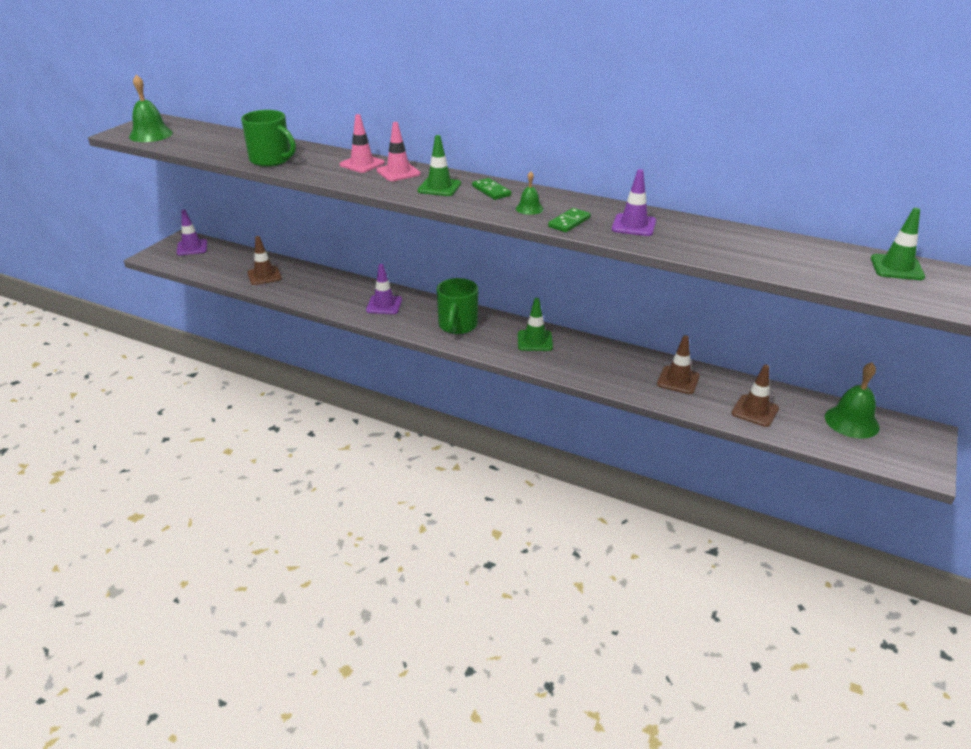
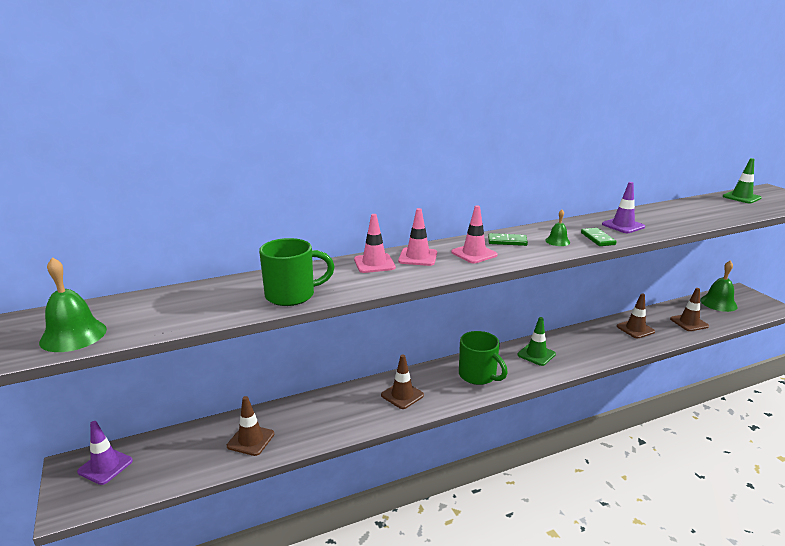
camera: 50 degrees left, 10 degrees down
(384, 305) = (402, 395): purple traffic cone -> brown traffic cone
(439, 187) = (474, 254): green traffic cone -> pink traffic cone

